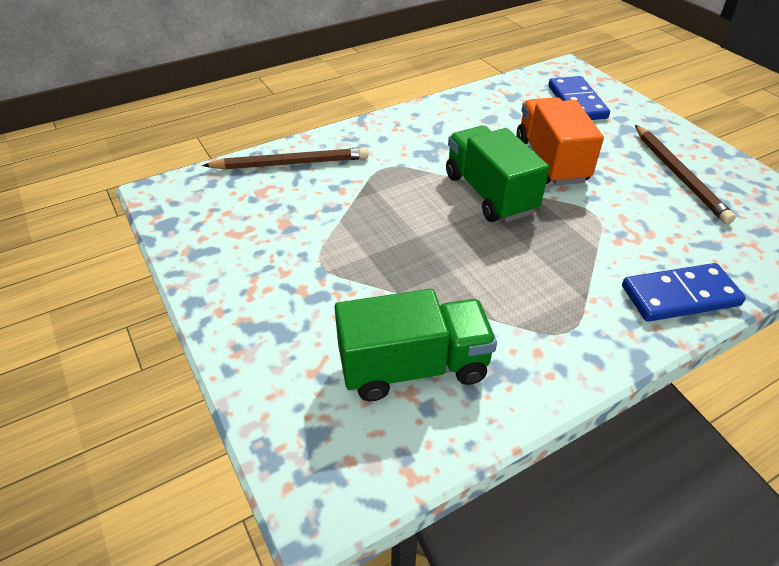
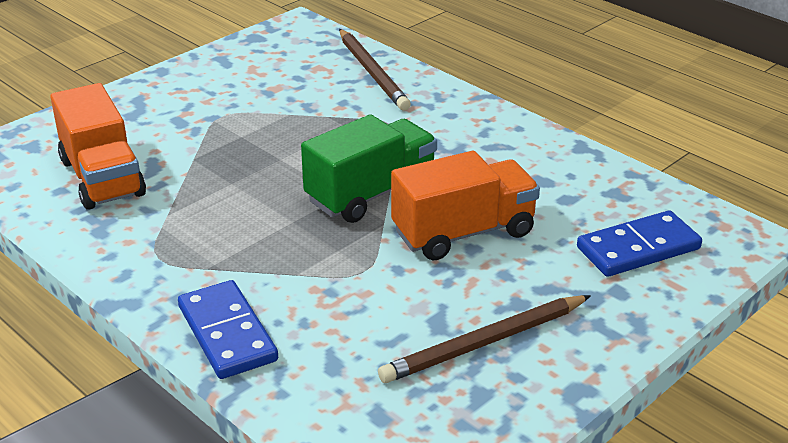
camera: 75 degrees right, 10 degrees down
(413, 367) = (102, 178): green truck -> orange truck

